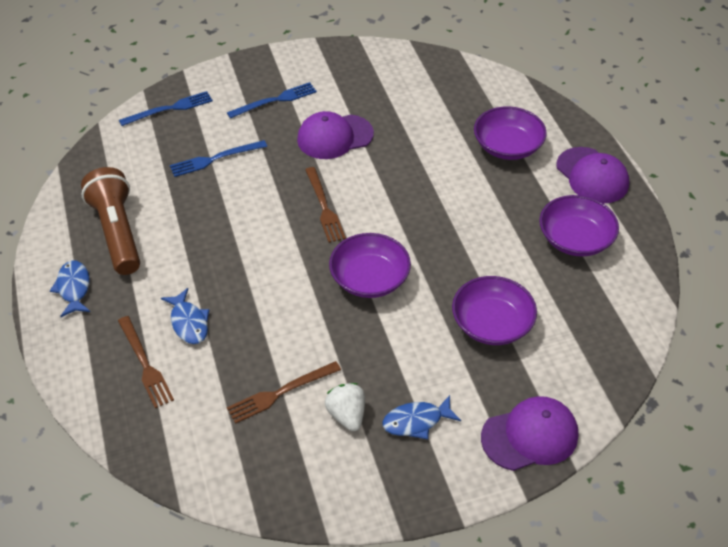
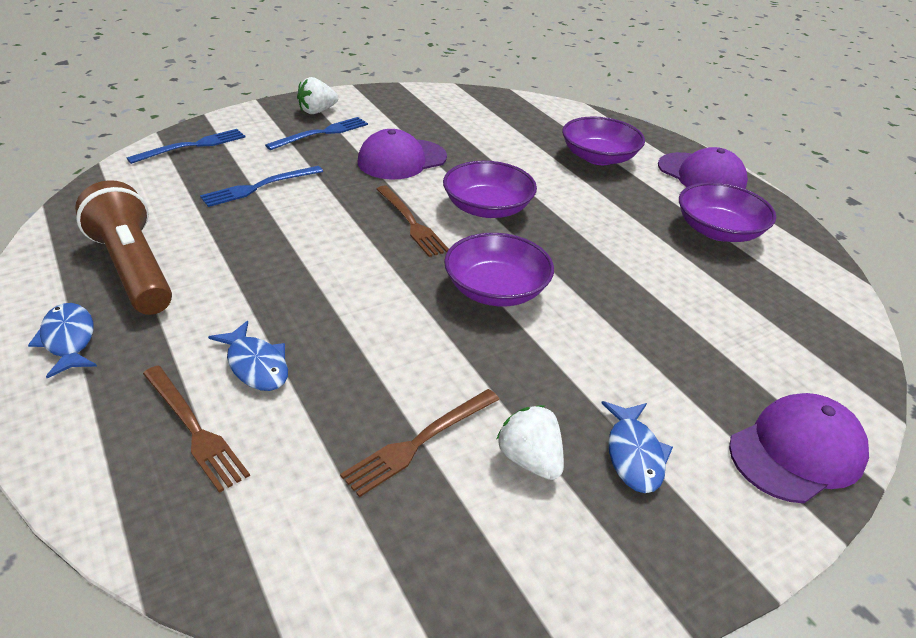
camera: 15 degrees left, 10 degrees down
(277, 72) = (317, 111): none -> white strawberry
(416, 421) = (634, 454): blue fish -> blue fish turned 60 degrees counterclockwise
(491, 324) = (672, 323): purple bowl -> purple bowl (487, 208)

